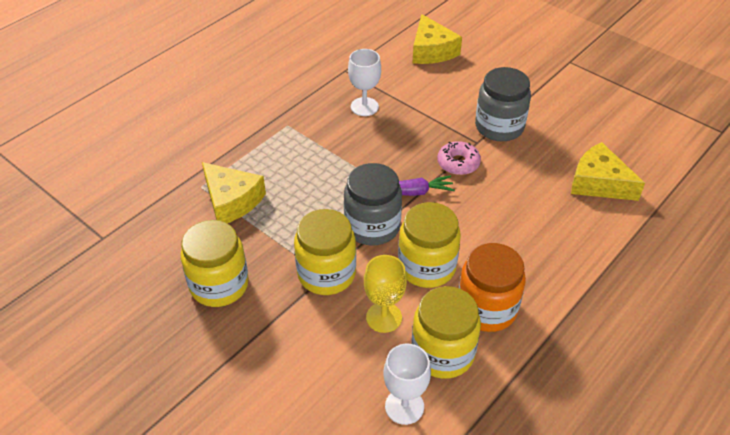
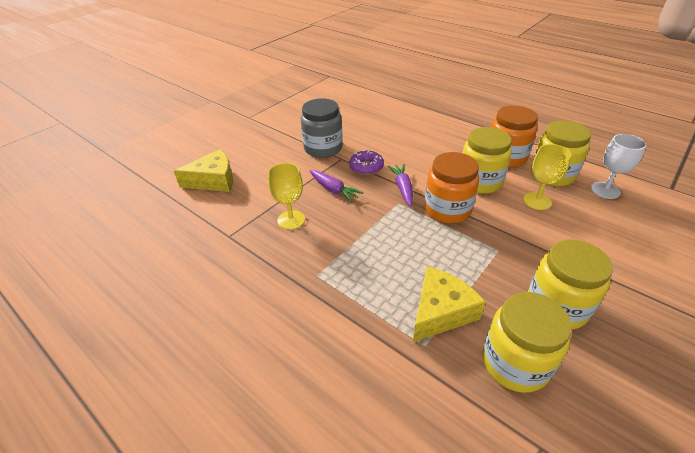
camera: 90 degrees left, 5 degrees down
(326, 274) = (509, 233): yellow jar -> yellow jar (515, 363)
(364, 107) = (291, 220): white goblet -> yellow goblet
(372, 226) = (447, 209): grey jar -> orange jar
(413, 136) = (334, 190): none -> purple carrot
(458, 163) = (366, 167): pink donut -> purple donut
(599, 183) = (379, 114): yellow cheese -> none

